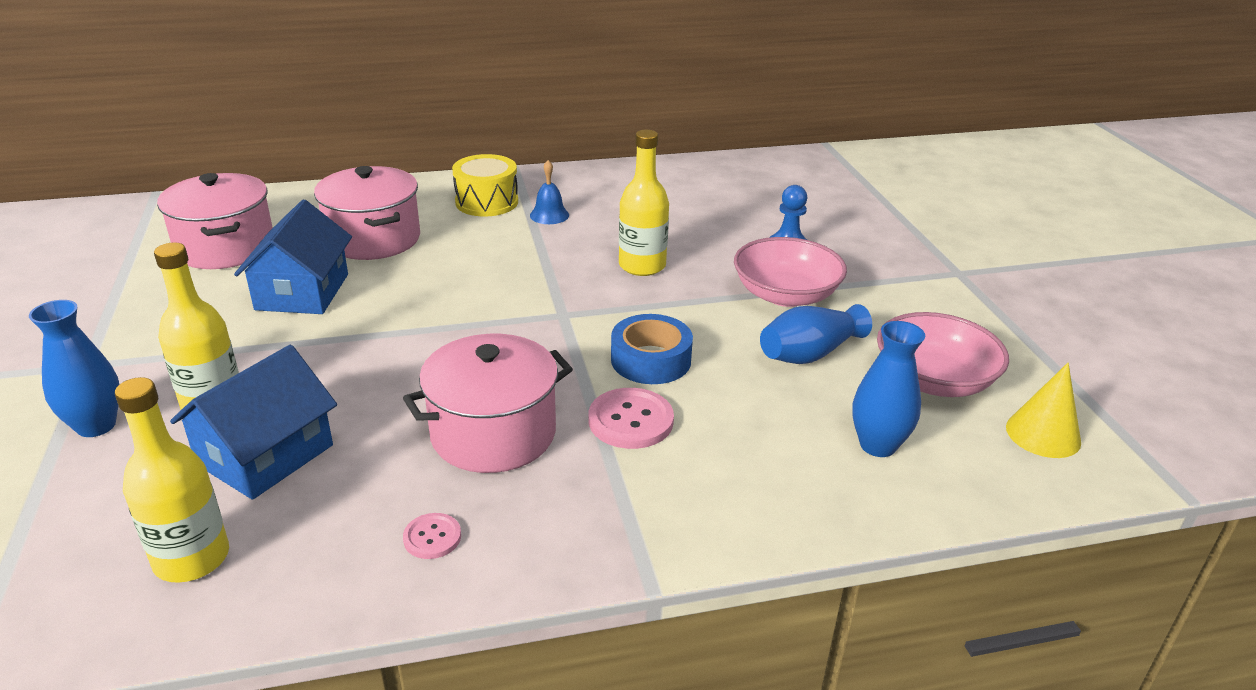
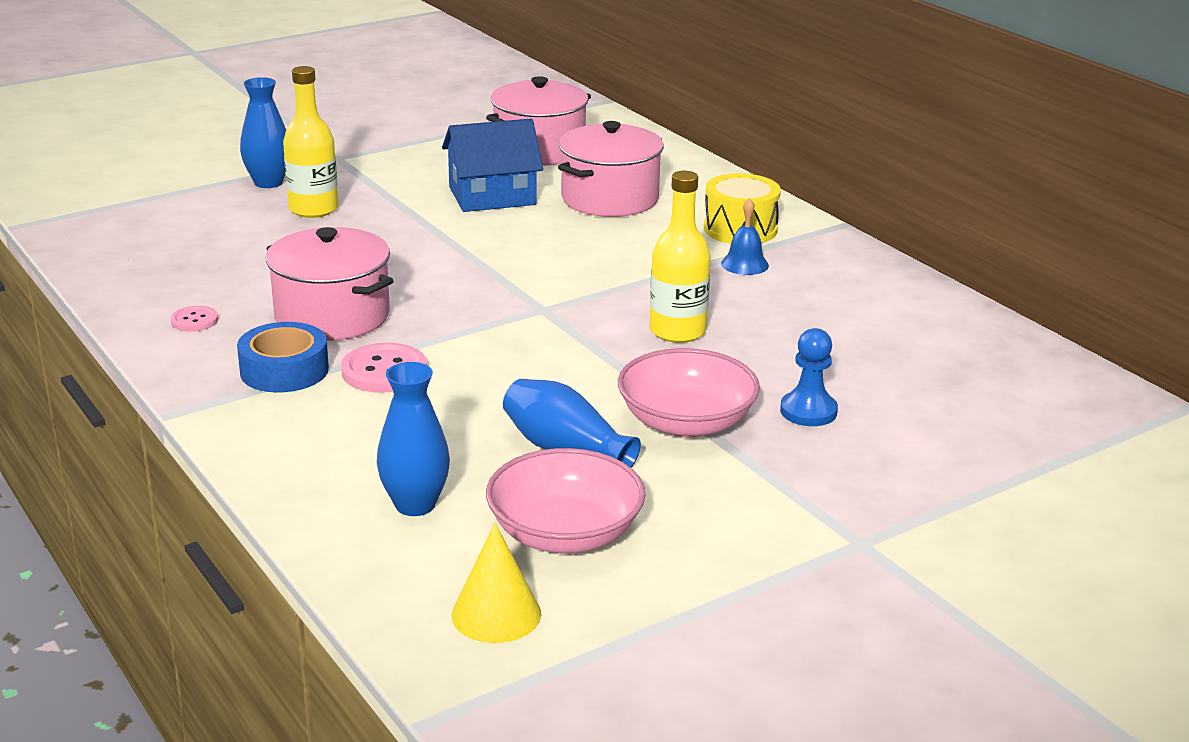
camera: 70 degrees right, 5 degrees down
(192, 558) = (146, 250): yellow bottle -> none
(265, 455) = (263, 242): blue house -> none
(651, 360) = (491, 365): blue tape -> blue tape (284, 370)

